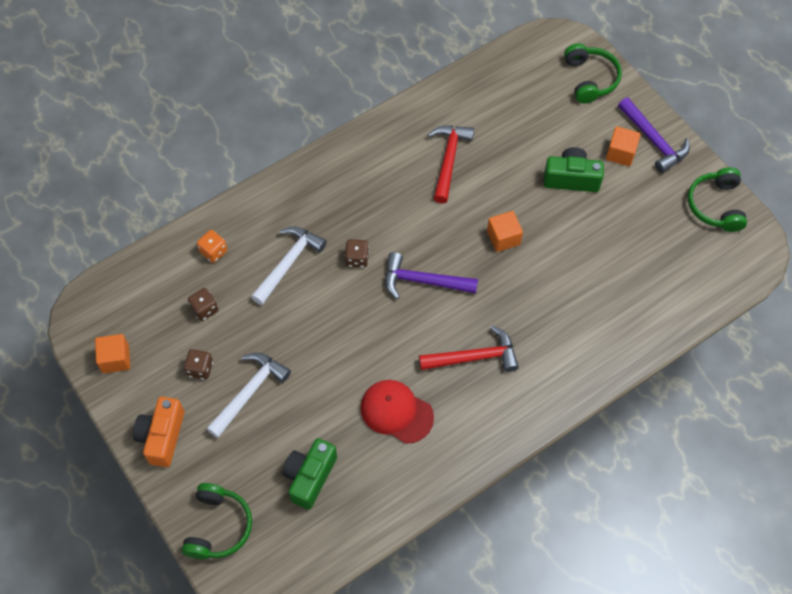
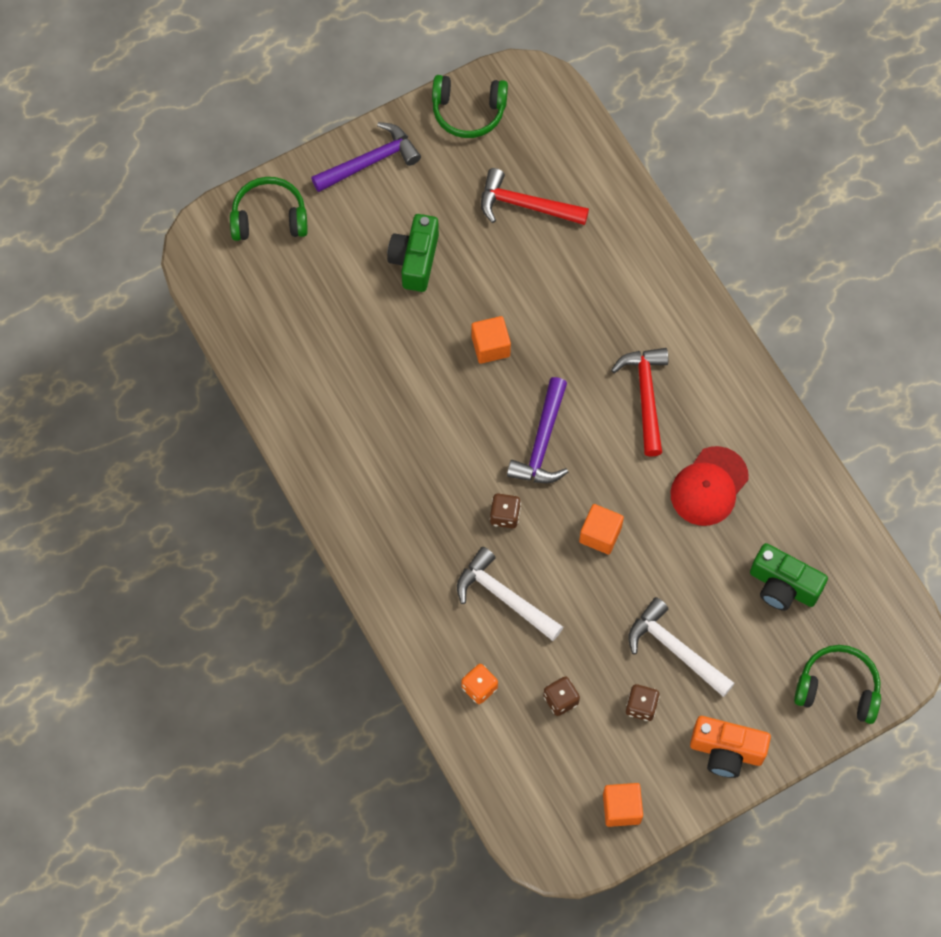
camera: 85 degrees left, 5 degrees up
(448, 159) = (372, 396): red hammer -> red hammer (525, 205)
(620, 153) = (385, 200): orange cube -> orange cube (600, 534)

